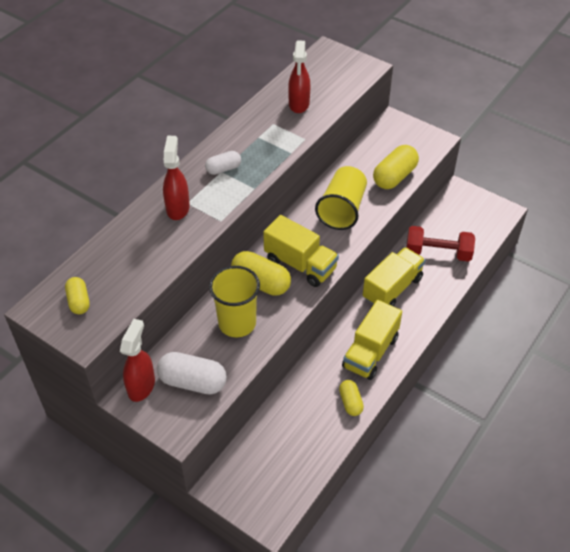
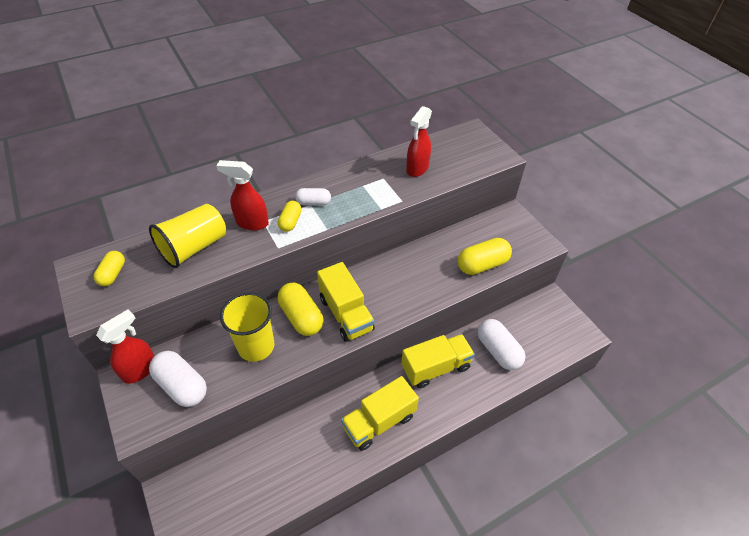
camera: 25 degrees right, 0 degrees up
(178, 208) = (251, 223): red spray bottle -> red spray bottle turned 105 degrees counterclockwise
(342, 210) = (415, 277): yellow cup -> yellow cup (194, 247)
(350, 402) = (331, 464): yellow capsule -> yellow capsule (290, 222)
(438, 253) = (498, 351): red dumbbell -> white capsule

